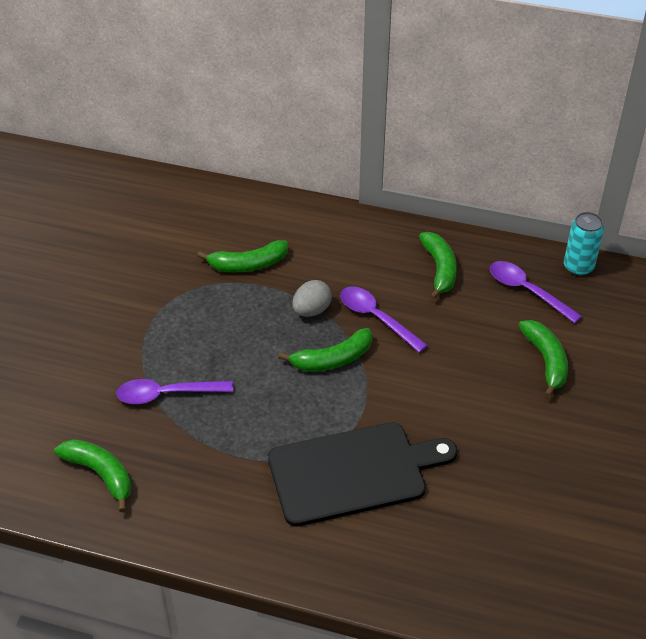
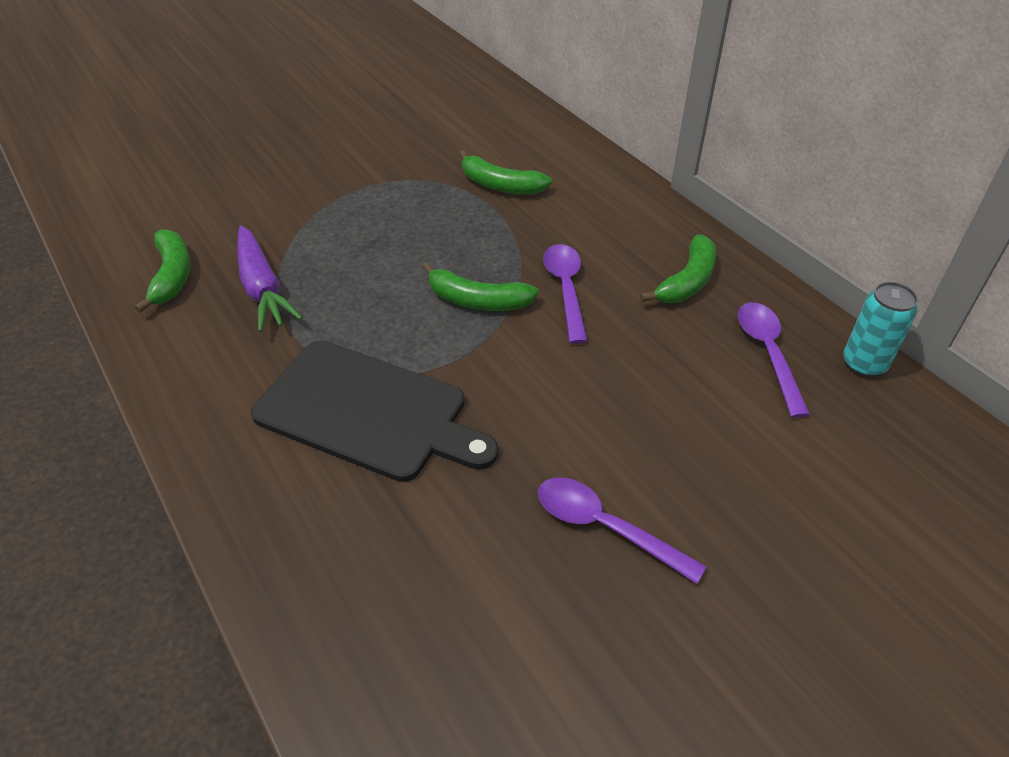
camera: 40 degrees right, 0 degrees up
(167, 394) = (302, 247): purple spoon -> purple spoon (605, 527)
(179, 440) = (262, 288): none -> purple carrot
(311, 310) = (510, 250): grey egg -> none
(546, 361) = (709, 436): green banana -> none

